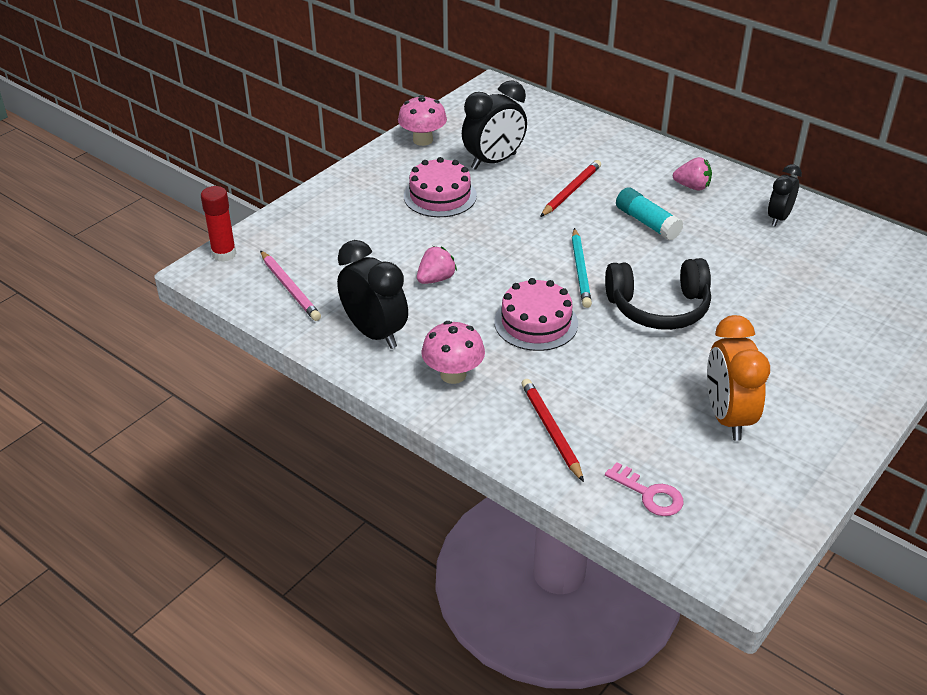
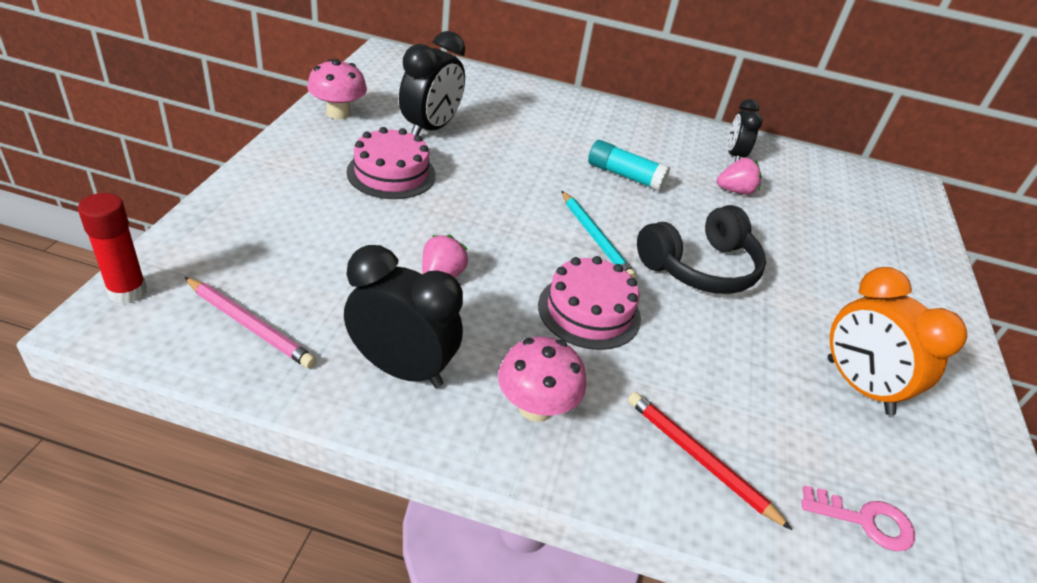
camera: 30 degrees left, 0 degrees up
(571, 191) = (530, 151): red pencil -> none
(692, 186) = (640, 134): pink strawberry -> pink strawberry (735, 191)

